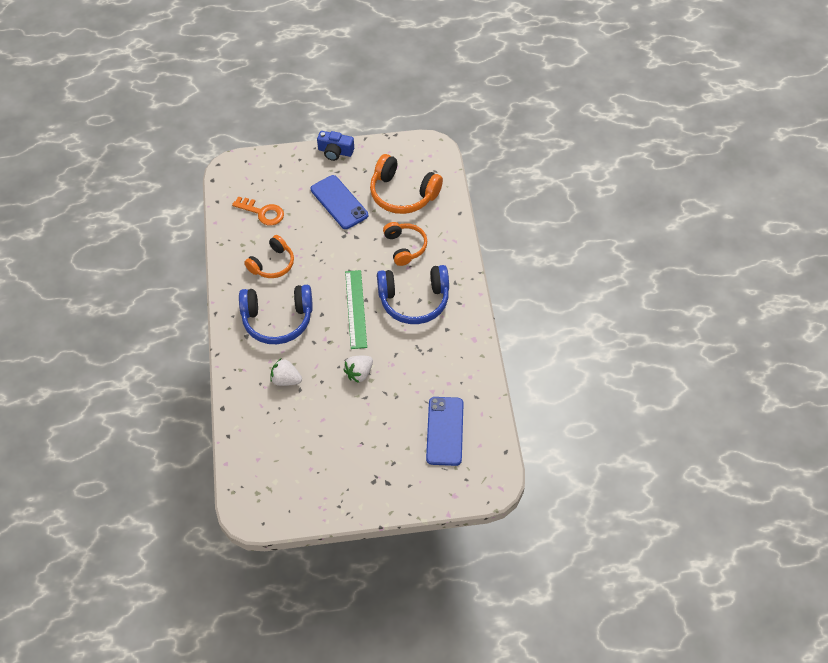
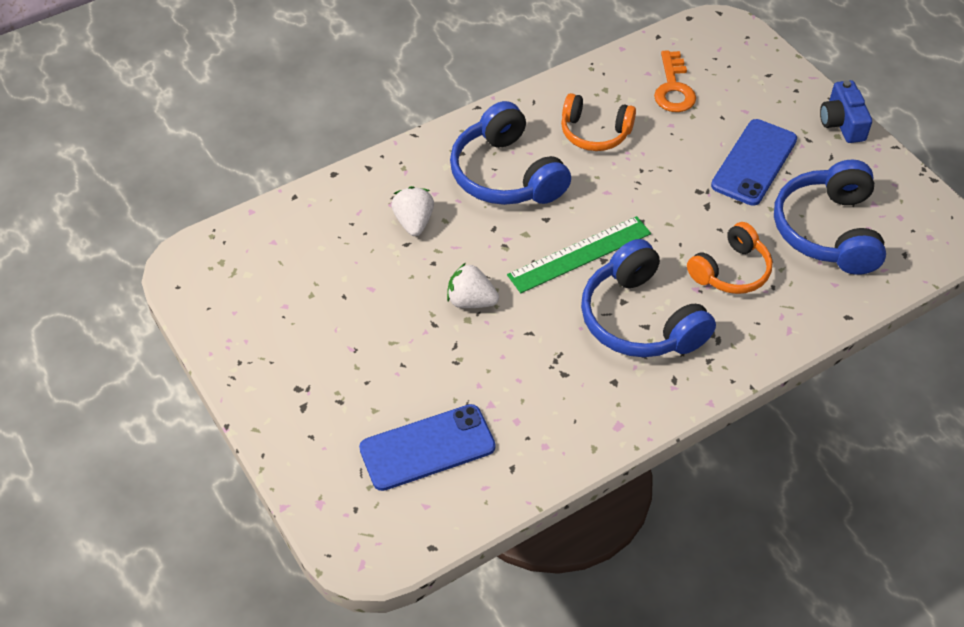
camera: 65 degrees right, 5 degrees down
(402, 194) = (828, 231): orange headphones -> blue headphones

